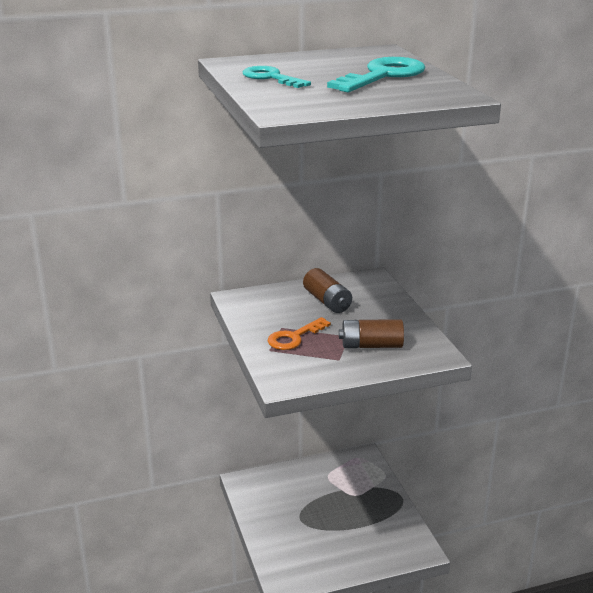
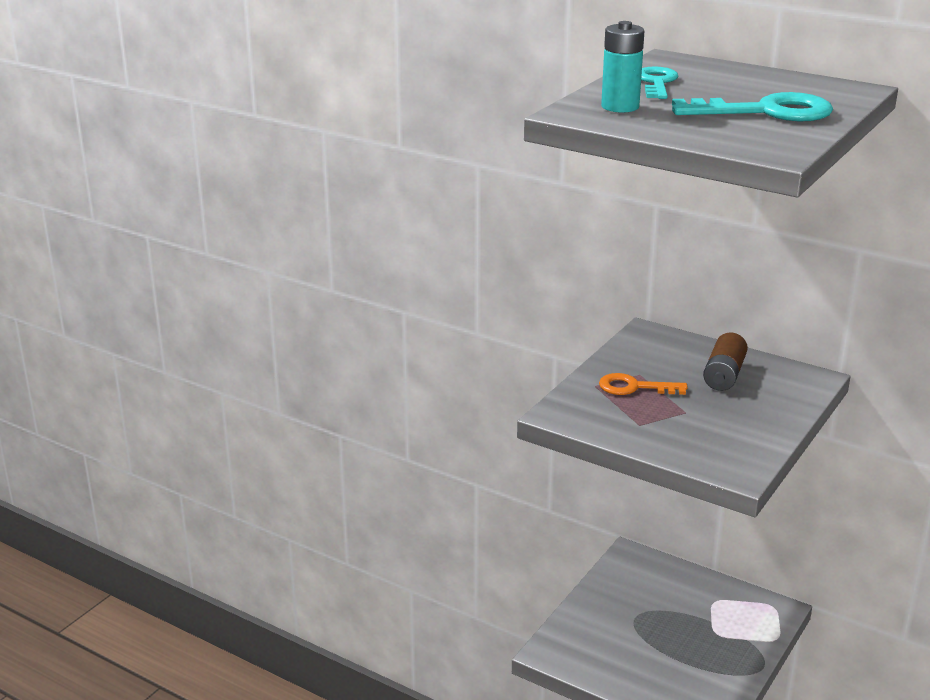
camera: 50 degrees right, 0 degrees up
(298, 99) = (620, 107): none -> turquoise battery
(371, 345) = (690, 430): brown battery -> none

